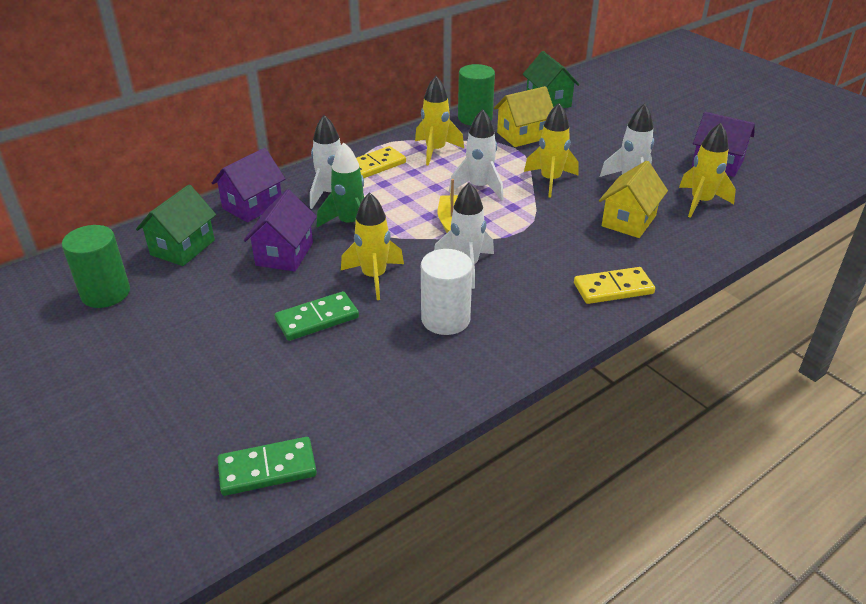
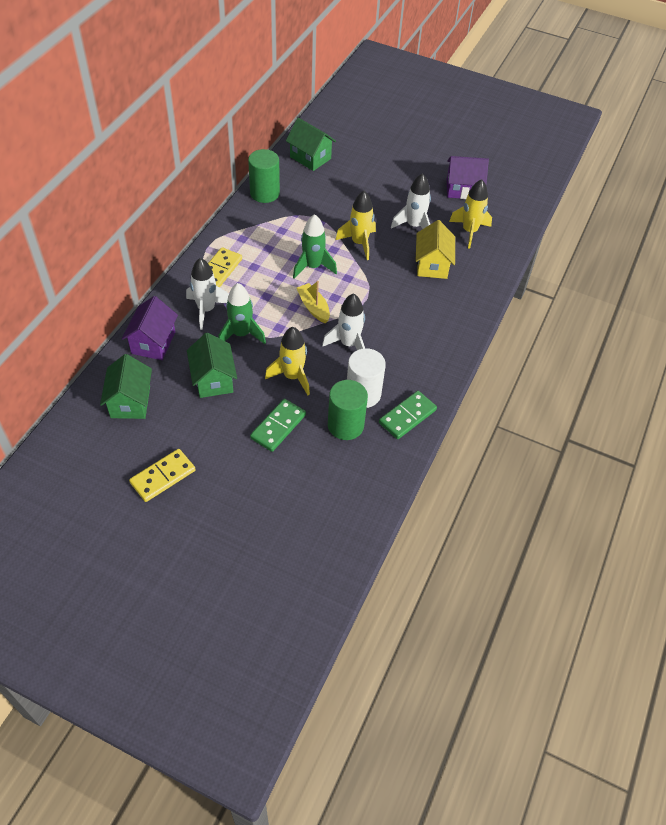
camera: 30 degrees left, 15 degrees up
(105, 293) = (106, 464): green cylinder -> green cylinder (345, 425)
(267, 469) = (328, 548): green domino -> green domino (407, 416)
(284, 254) = (213, 380): purple house -> green house
(435, 151) = (256, 239): yellow rocket -> none
(479, 187) = (313, 267): white rocket -> green rocket
(522, 135) = (312, 202): yellow house -> none
(613, 288) = (453, 329): yellow domino -> yellow domino (163, 476)

